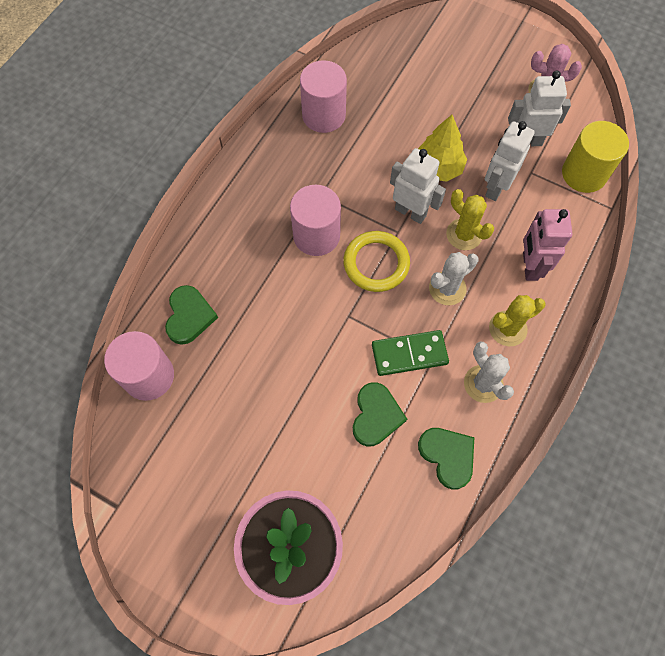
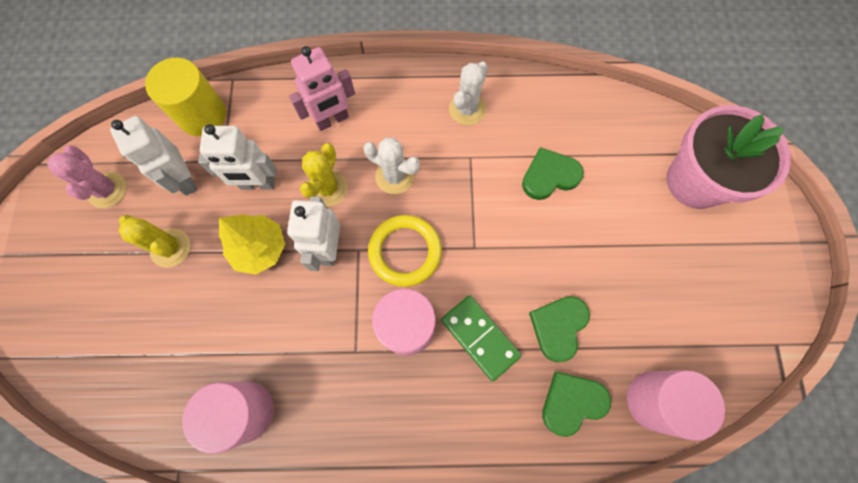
camera: 120 degrees left, 5 degrees up
(409, 354) = (478, 177): green domino -> green domino (480, 337)
(447, 456) = (544, 108): green heart -> green heart (558, 327)
(507, 328) = (405, 112): yellow cactus -> yellow cactus (170, 248)

